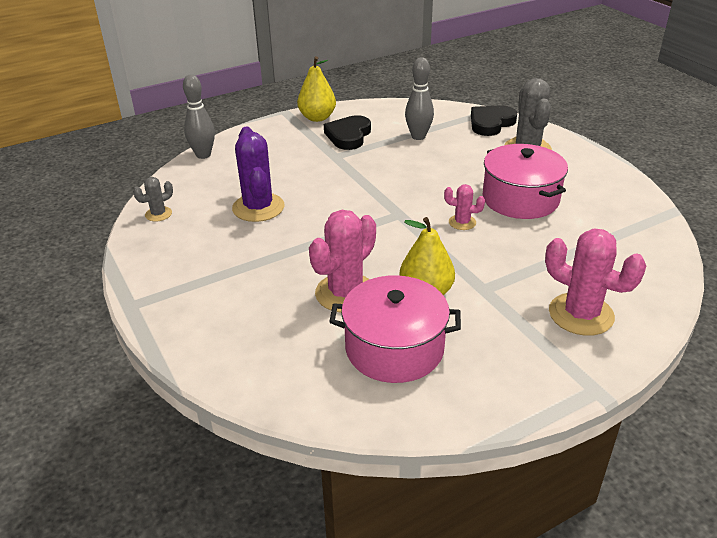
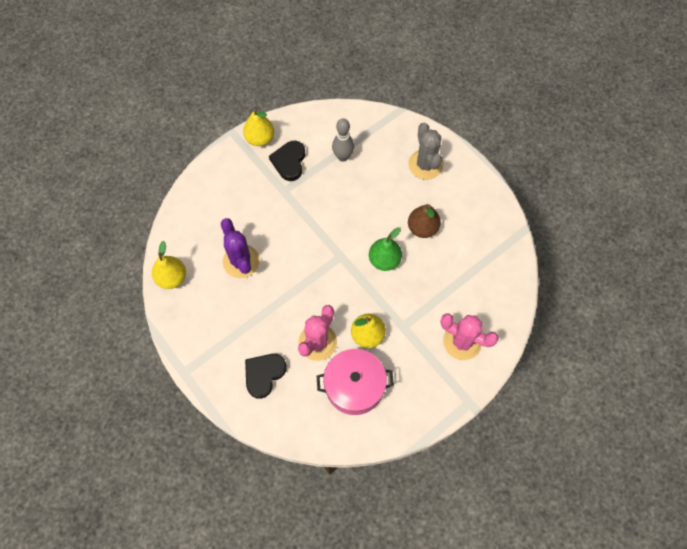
camera: 10 degrees left, 30 degrees up
(158, 214) = (172, 278): grey cactus -> yellow pear
(203, 155) = (183, 201): grey bowling pin -> none
(462, 222) = (384, 260): pink cactus -> green pear
(491, 123) = (396, 131): black heart -> black heart (264, 374)
(520, 199) = (422, 228): pink pot -> brown pear

